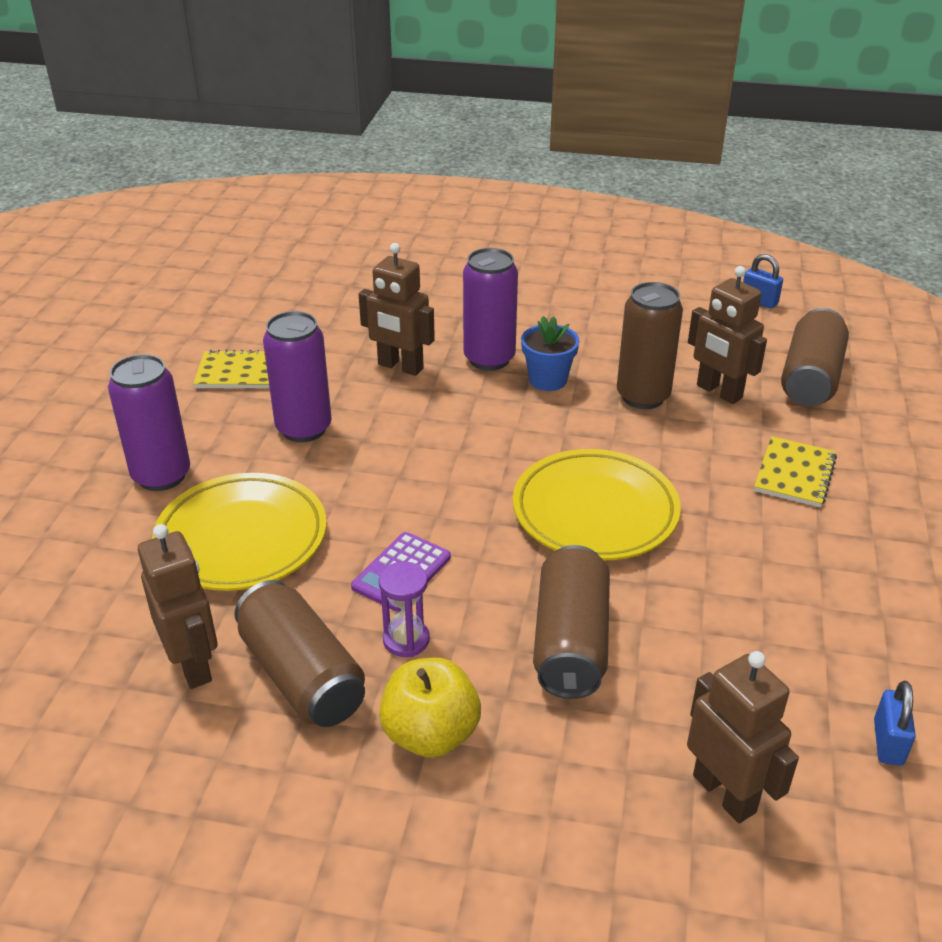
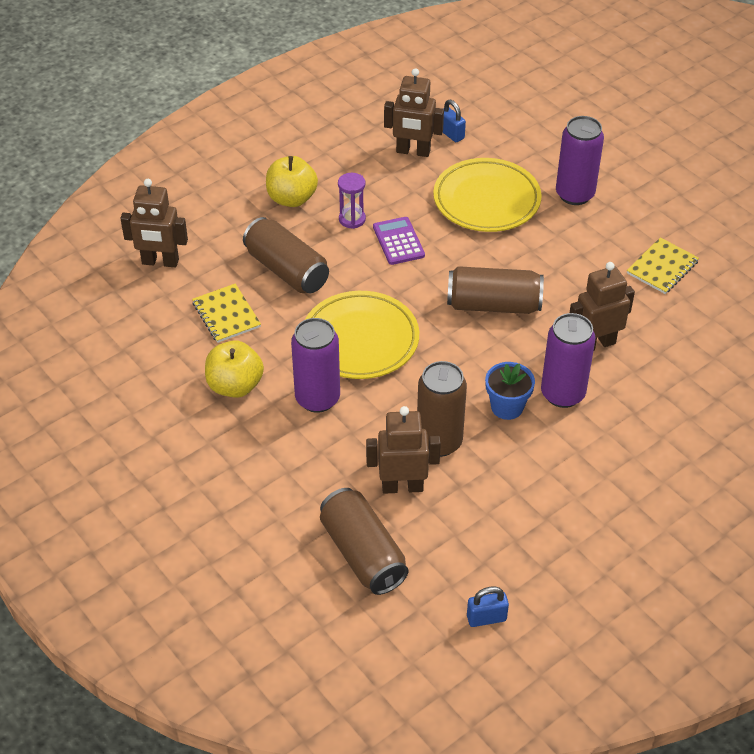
camera: 130 degrees right, 10 degrees up
(302, 675) = (368, 179): brown can -> brown can (493, 305)
(304, 428) = (566, 266): purple can -> purple can (317, 398)
(786, 565) = (235, 386): none -> yellow apple
(794, 474) = (290, 453): yellow notebook -> yellow notebook (226, 315)
(888, 742) = (113, 330): blue padlock -> blue padlock (451, 134)

